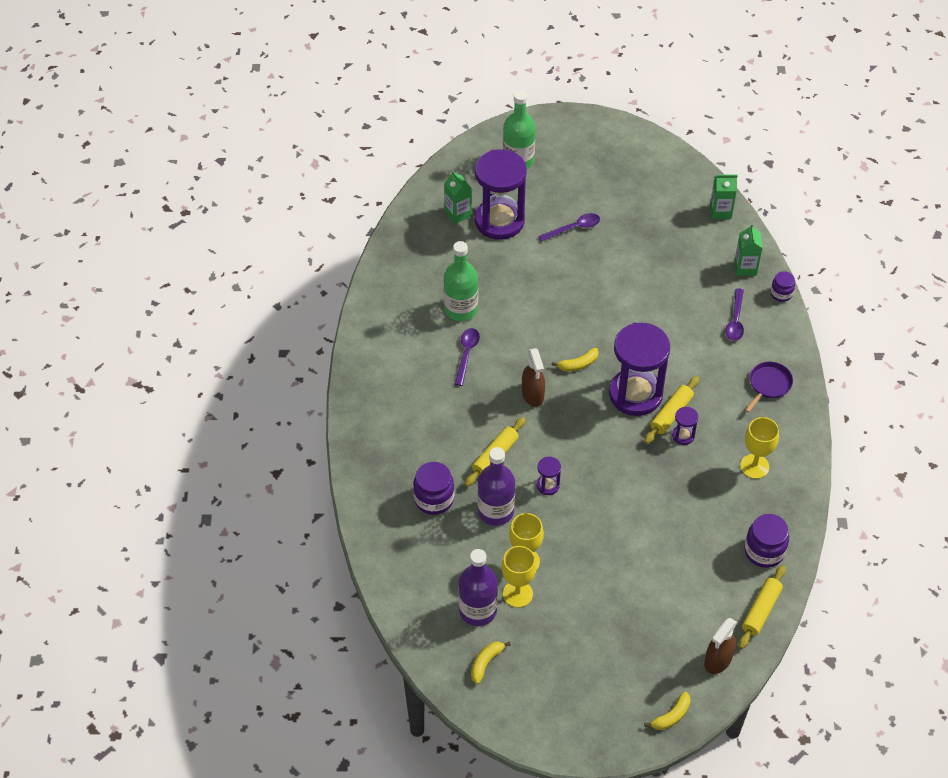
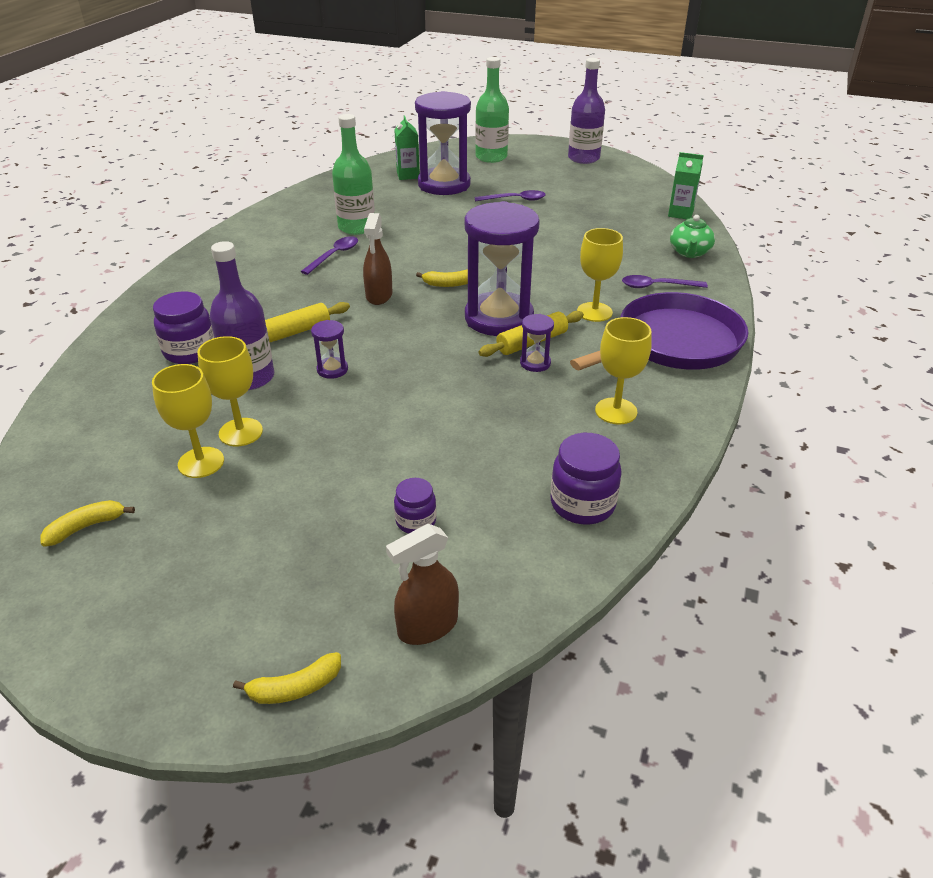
camera: 20 degrees right, 15 degrees down
(477, 610) = (134, 466): purple bottle -> purple bottle (583, 158)
(701, 366) = (594, 312): none -> yellow goblet
(735, 320) = (657, 286): purple spoon -> purple spoon turned 60 degrees clockwise
(745, 268) = (689, 252): green carton -> green teapot
(761, 610) = (538, 577): yellow rolling pin -> none
(769, 384) = (674, 343): purple pan -> purple pan, size x2.15
(781, 294) = (724, 277): purple jar -> purple jar (416, 521)

